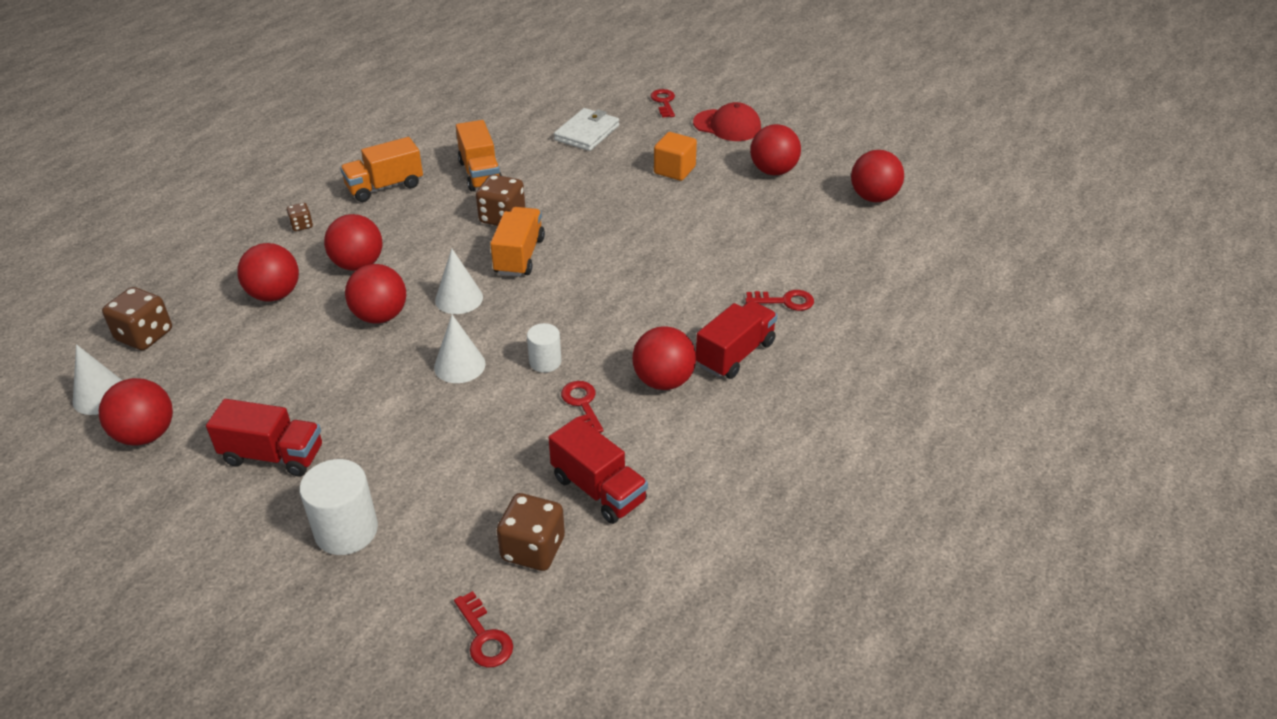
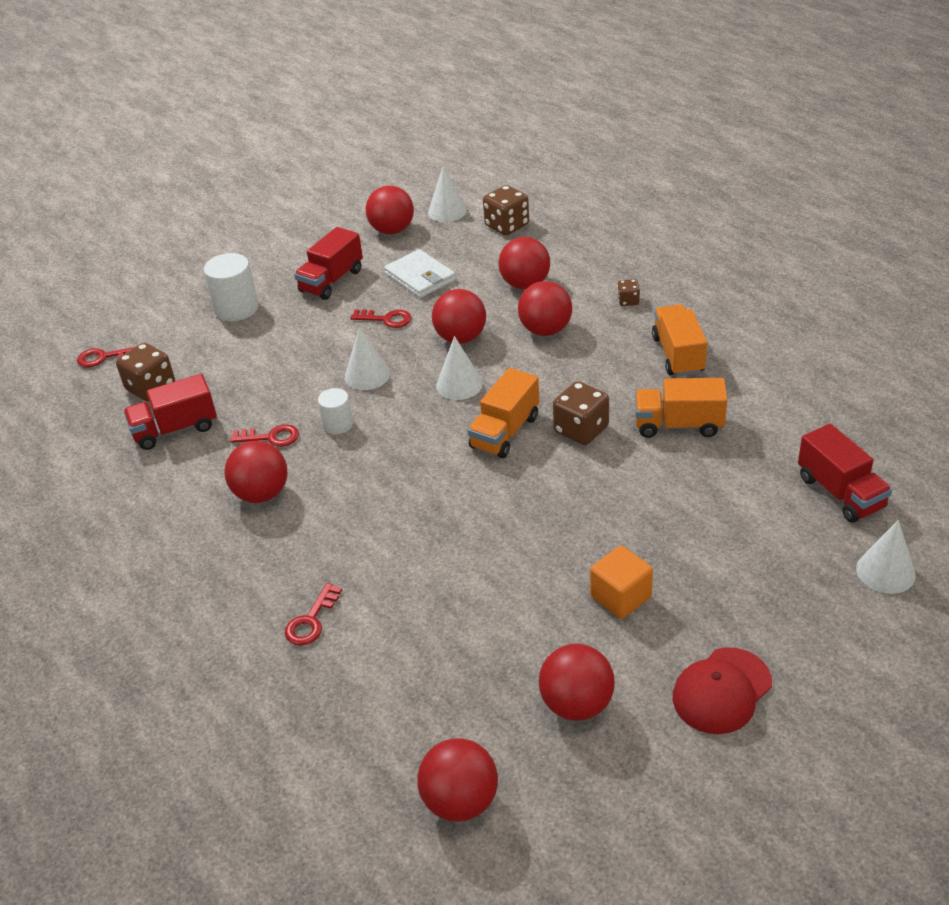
camera: 115 degrees right, 0 degrees up
(519, 256) = (505, 432): orange truck -> orange truck turned 90 degrees clockwise
(587, 133) = (746, 532): white wallet -> white wallet (420, 277)
(598, 85) = (885, 571): none -> white cone
(664, 102) = (815, 634): red key -> red key (386, 319)
(735, 354) = (261, 554): red truck -> red truck (840, 492)

